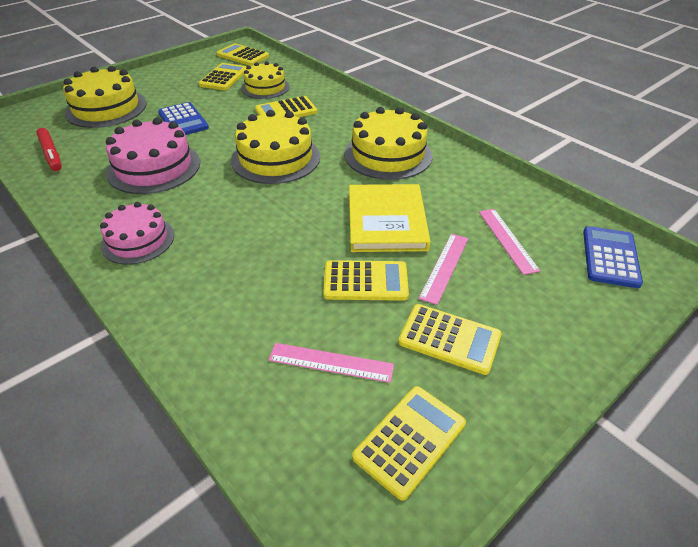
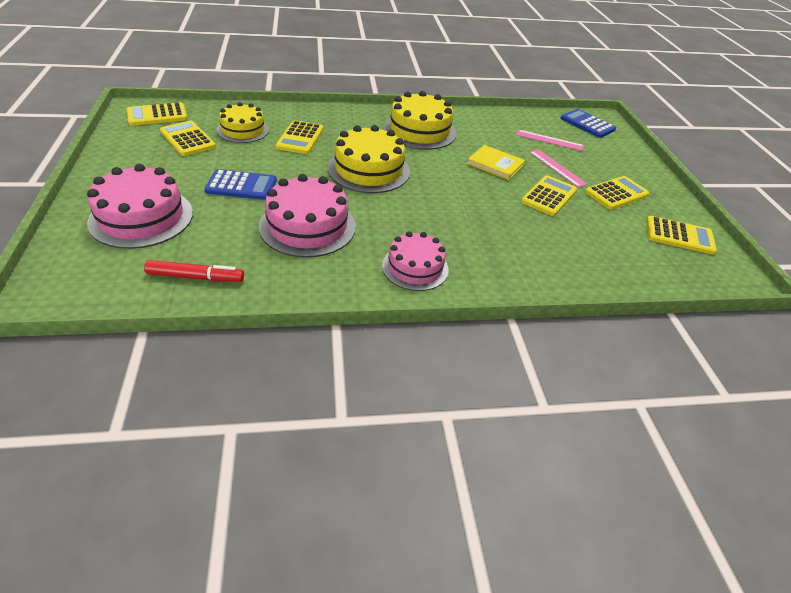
camera: 60 degrees left, 0 degrees up
(106, 108) = (141, 217): yellow cake -> pink cake
(331, 362) = (610, 236): pink ruler -> none
(386, 221) = (495, 164): yellow book -> yellow book, size x0.65
(410, 440) = (679, 236): yellow calculator -> yellow calculator turned 120 degrees clockwise

